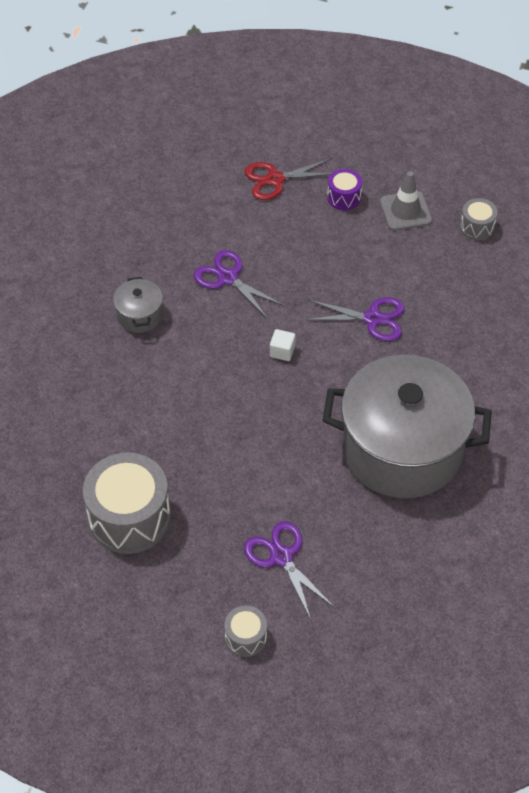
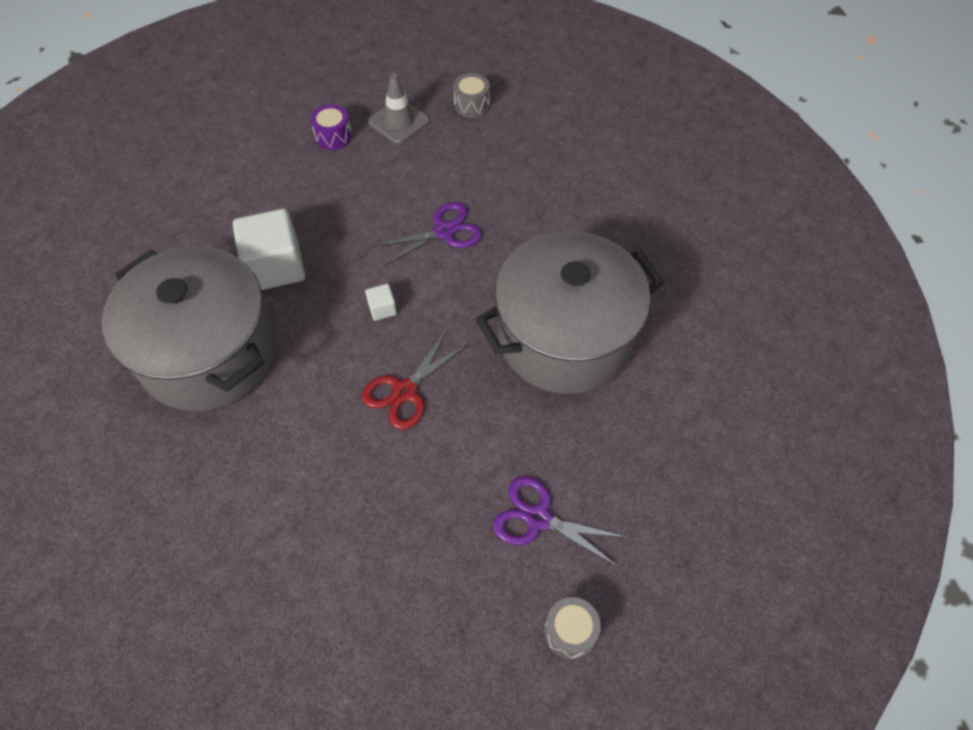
camera: 35 degrees left, 5 degrees up
(129, 517) = (351, 580): grey drum -> none
(140, 315) = (209, 353): grey pot -> grey pot, size x2.45
(228, 278) = (276, 267): purple scissors -> white cube
(275, 179) = (255, 152): red scissors -> red scissors (405, 391)

